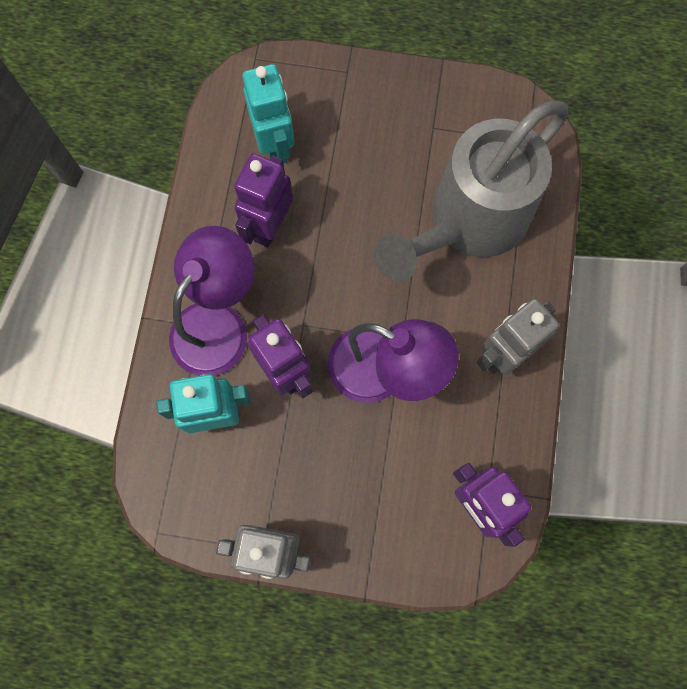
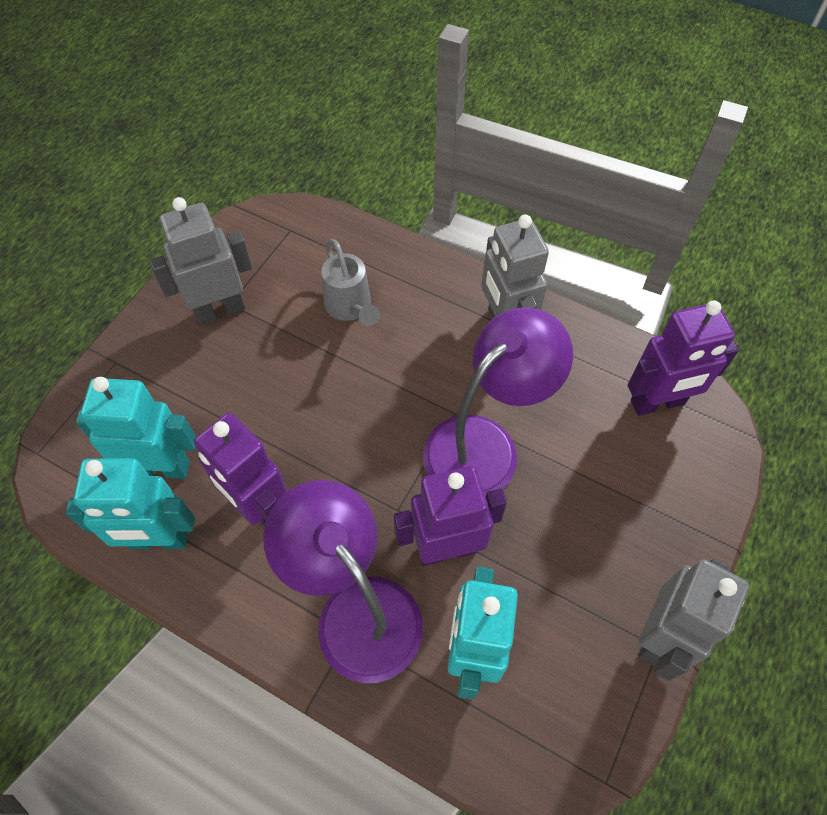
camera: 70 degrees left, 15 degrees down
(221, 170) = (159, 540): none -> turquoise robot
(424, 123) = (219, 309): none -> grey robot
(469, 221) = (350, 307): grey watering can -> grey watering can, size x0.43

